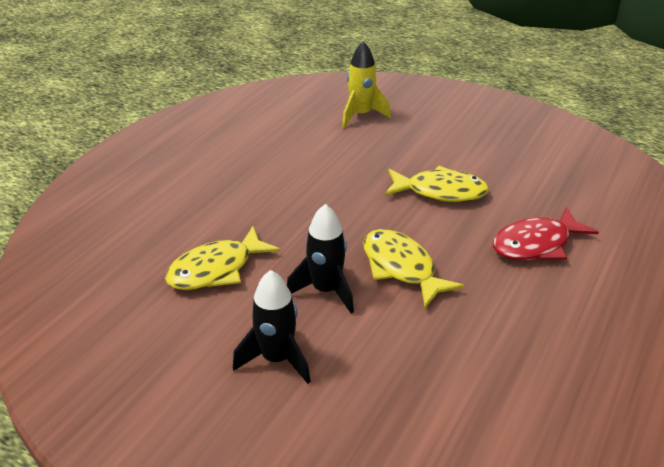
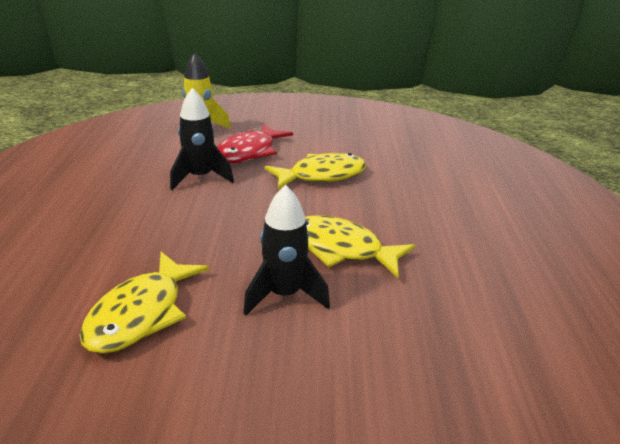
camera: 30 degrees left, 5 degrees down
(277, 359) = (286, 391): black rocket -> black rocket (200, 177)
(536, 244) = (434, 196): red fish -> red fish (249, 152)

